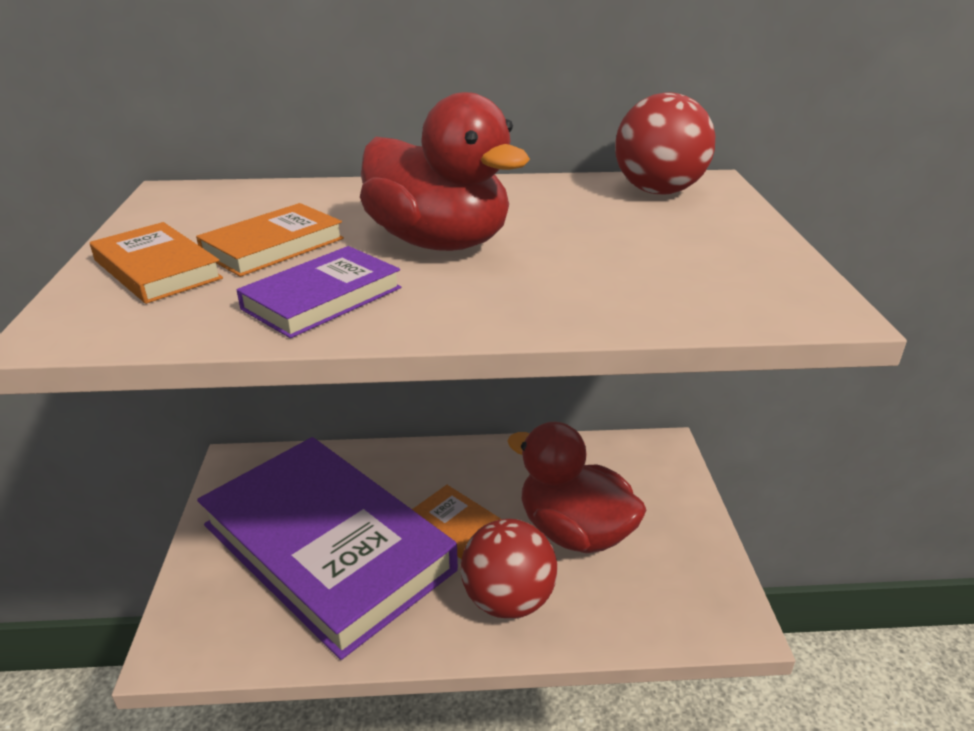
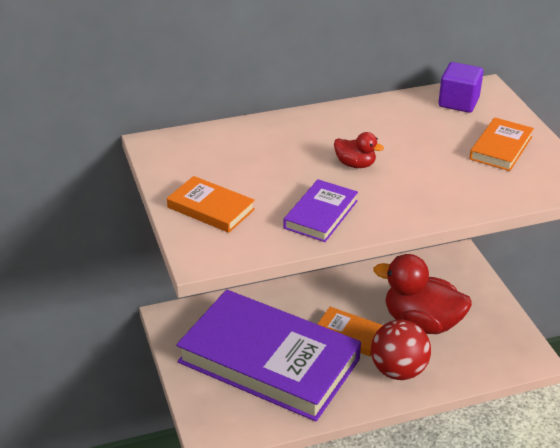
camera: 15 degrees left, 5 degrees up
(273, 246) = (261, 181): orange book -> orange book (501, 148)
(439, 242) = (355, 164): red duck -> red duck, size x0.44
(658, 191) = (458, 102): red ball -> purple cube

